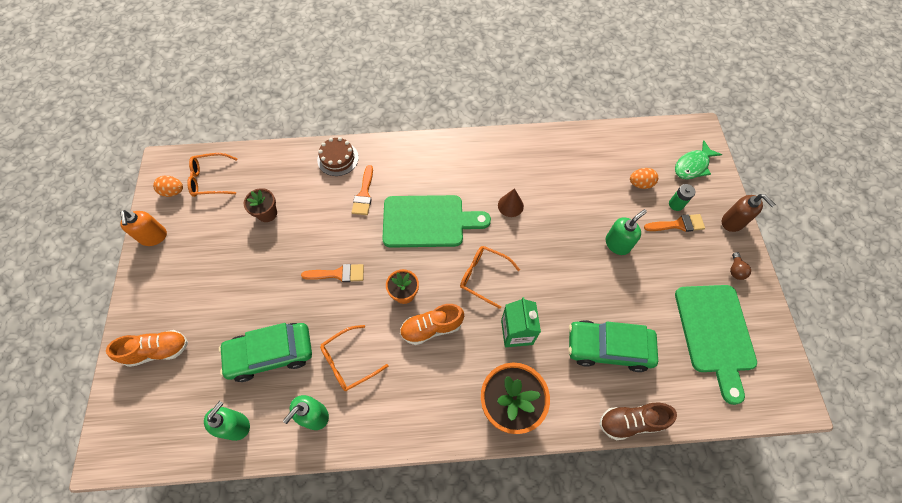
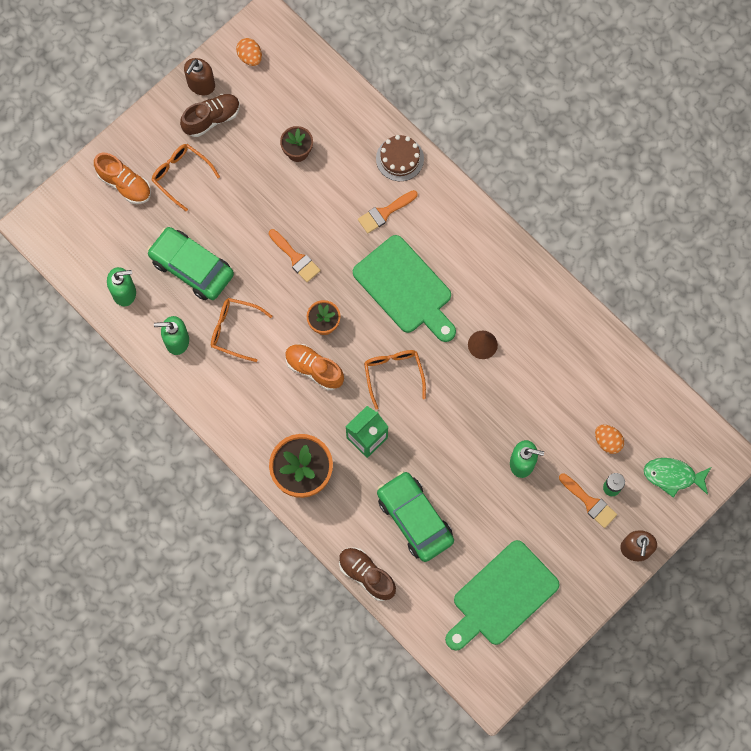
camera: 50 degrees right, 10 degrees up
(154, 237) = (201, 85): orange soap dispenser -> brown soap dispenser
(184, 249) = (212, 119): none -> brown shoe
(210, 180) = (286, 74): orange glasses -> orange glasses (181, 175)
(735, 270) = (582, 579): brown light bulb -> none

